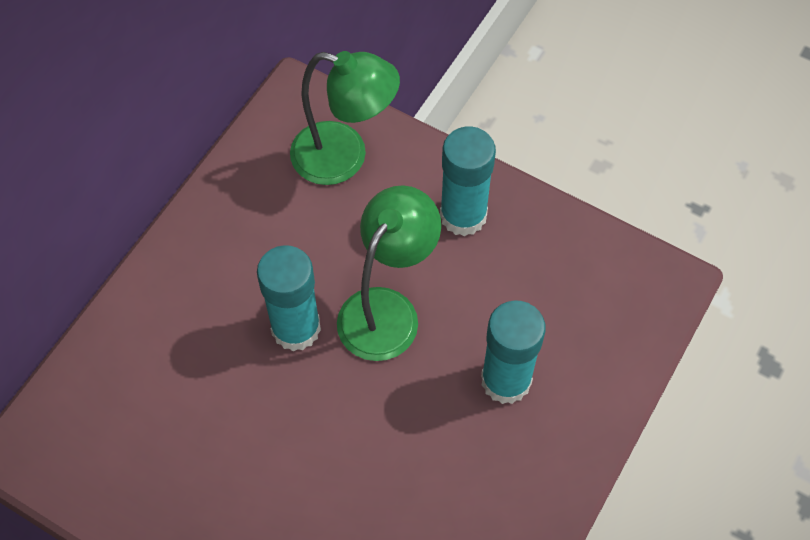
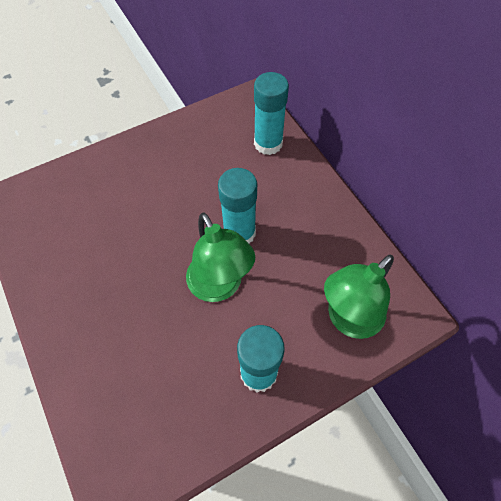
camera: 120 degrees right, 0 degrees up
(506, 380) = (128, 329): turquoise glue stick -> turquoise glue stick (268, 143)

